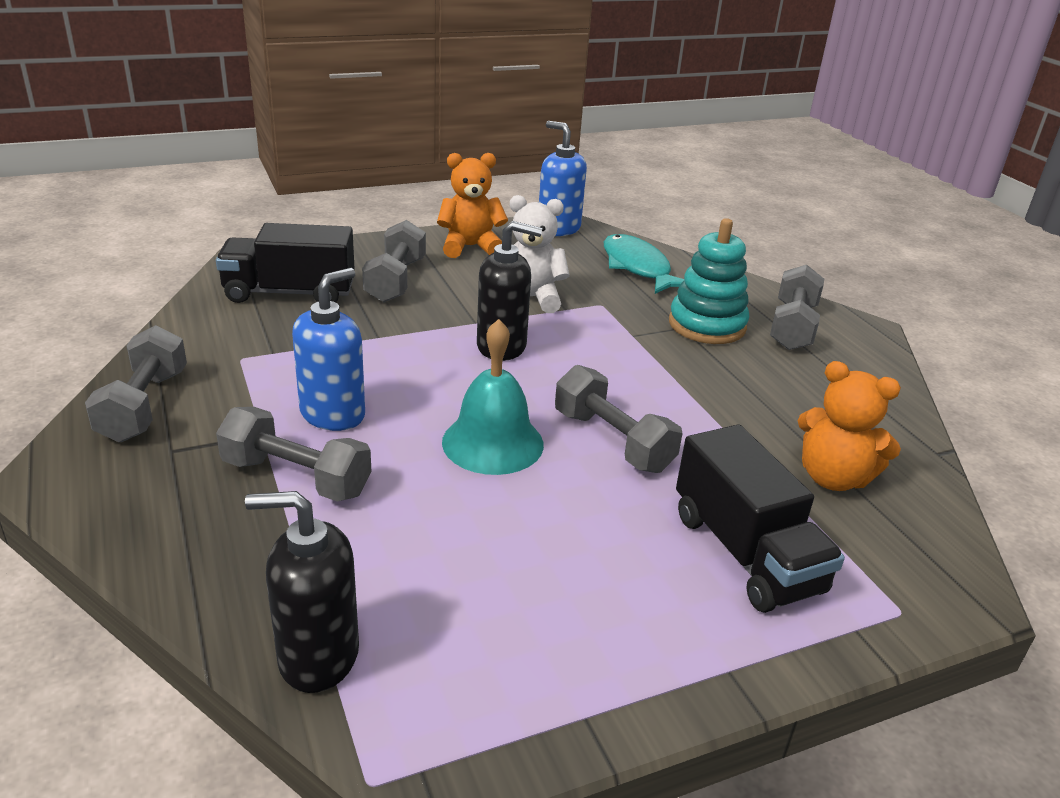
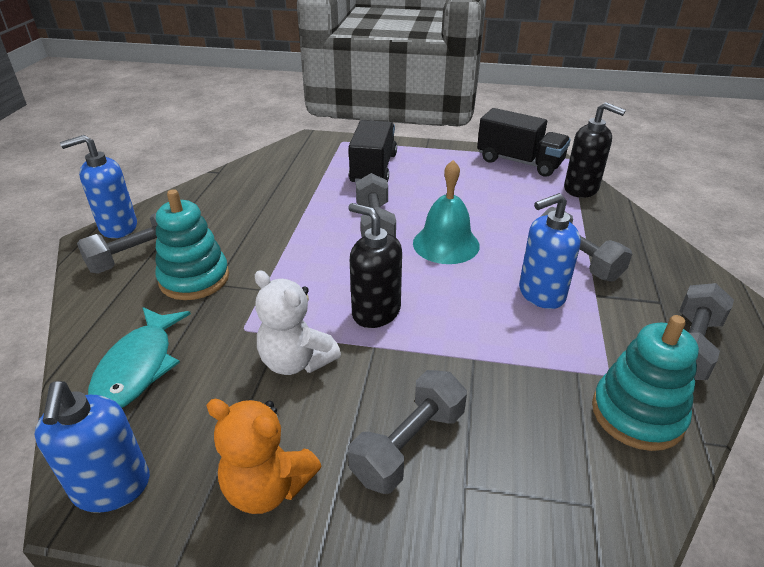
camera: 145 degrees left, 5 degrees up
(212, 338) = (637, 414): none -> turquoise stacking toy
(290, 293) = (543, 467): black truck -> black truck (519, 162)
(833, 478) = (288, 178): orange teddy bear -> none
(872, 344) = (118, 227): none -> blue soap dispenser

